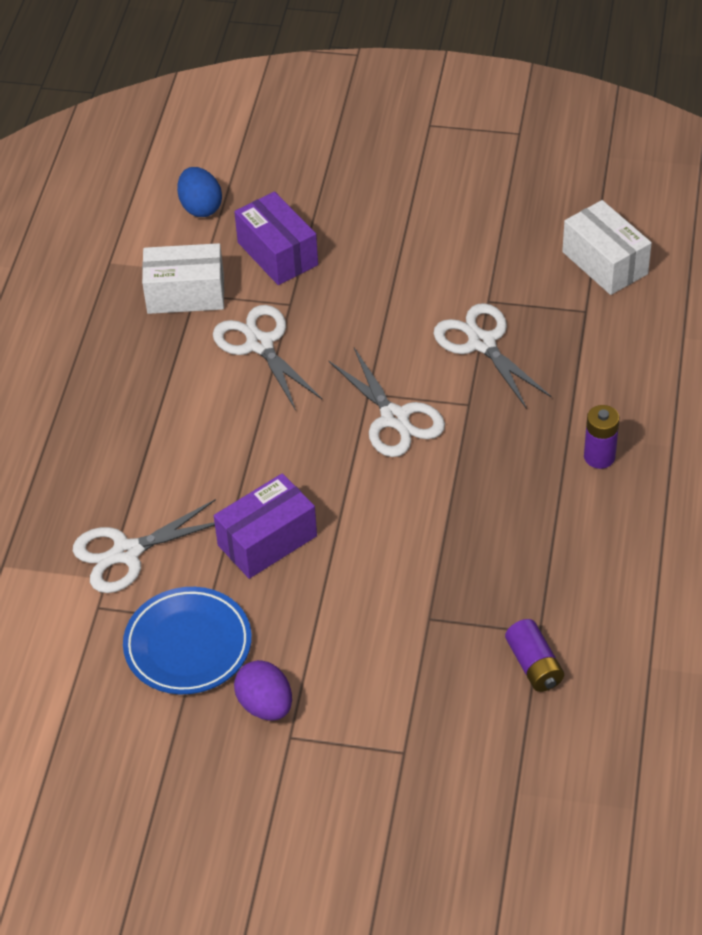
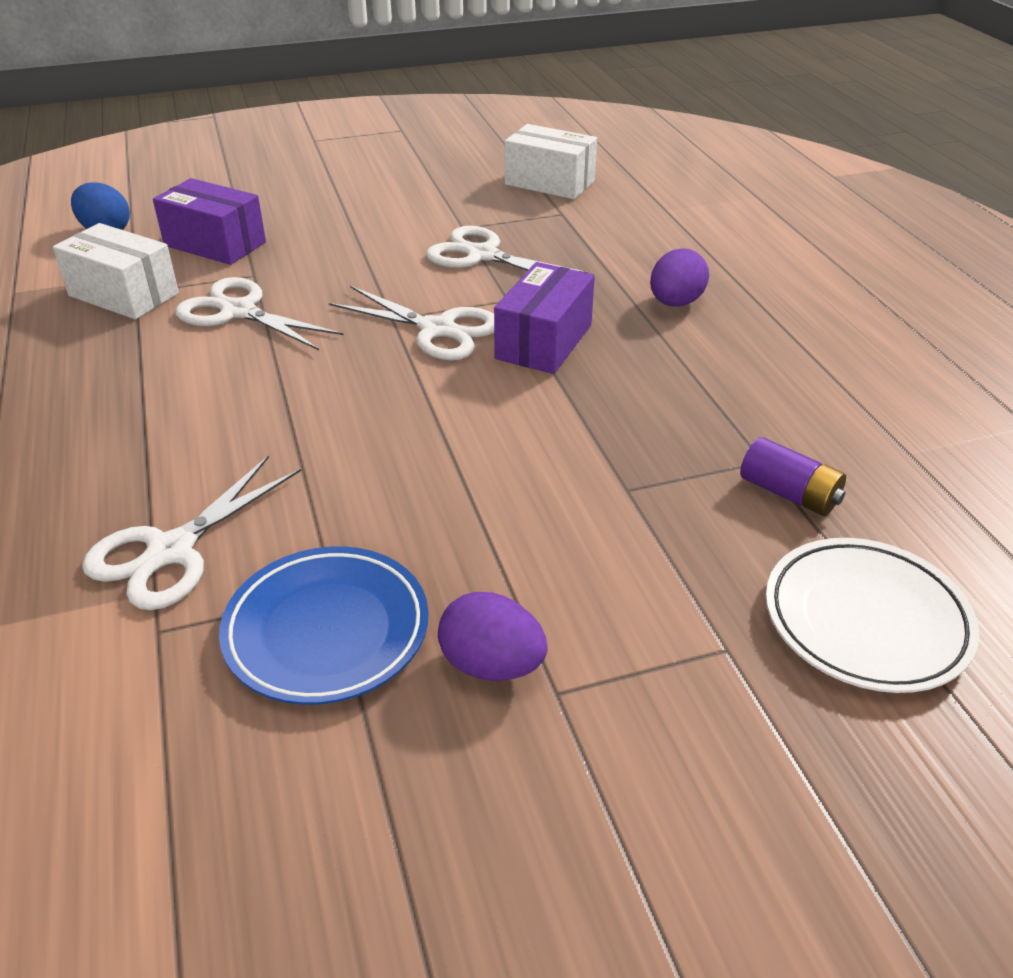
camera: 30 degrees left, 10 degrees down
(185, 294) = (123, 294): white box -> white box turned 60 degrees clockwise
(267, 540) = (364, 477): purple box -> purple box (543, 341)
(502, 771) = (866, 620): none -> white plate
(599, 457) = (675, 303): purple battery -> purple egg

